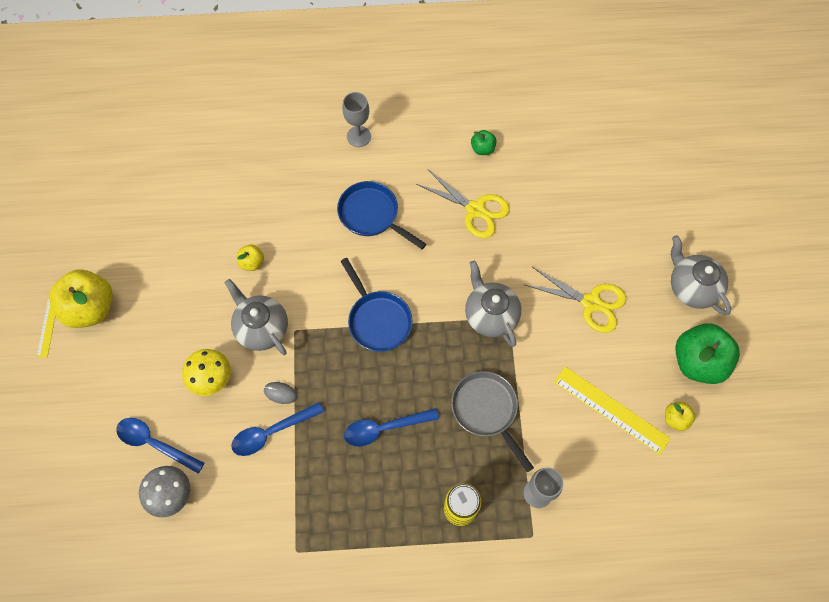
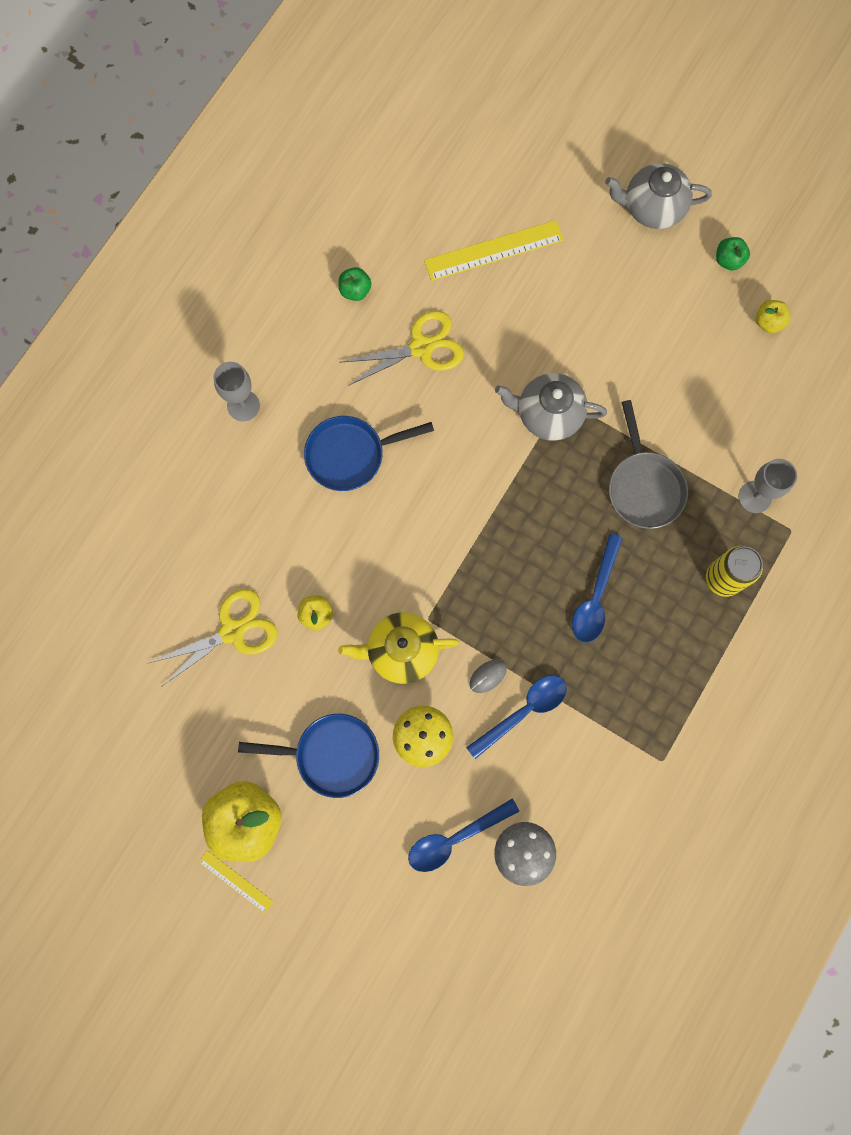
camera: 55 degrees left, 10 degrees up
(261, 328) = (401, 651): grey teapot -> yellow teapot
(271, 432) = (524, 711): blue spoon -> blue spoon turned 135 degrees counterclockwise
(377, 320) = (475, 527): blue pan -> blue pan (331, 755)
(487, 410) = (643, 487): grey pan -> grey pan turned 105 degrees counterclockwise
(591, 303) = (602, 311): yellow scissors -> yellow scissors (232, 631)
(611, 410) = (721, 372): yellow ruler -> yellow ruler (494, 250)
(698, 361) = (728, 260): green apple -> green apple, size x0.47

